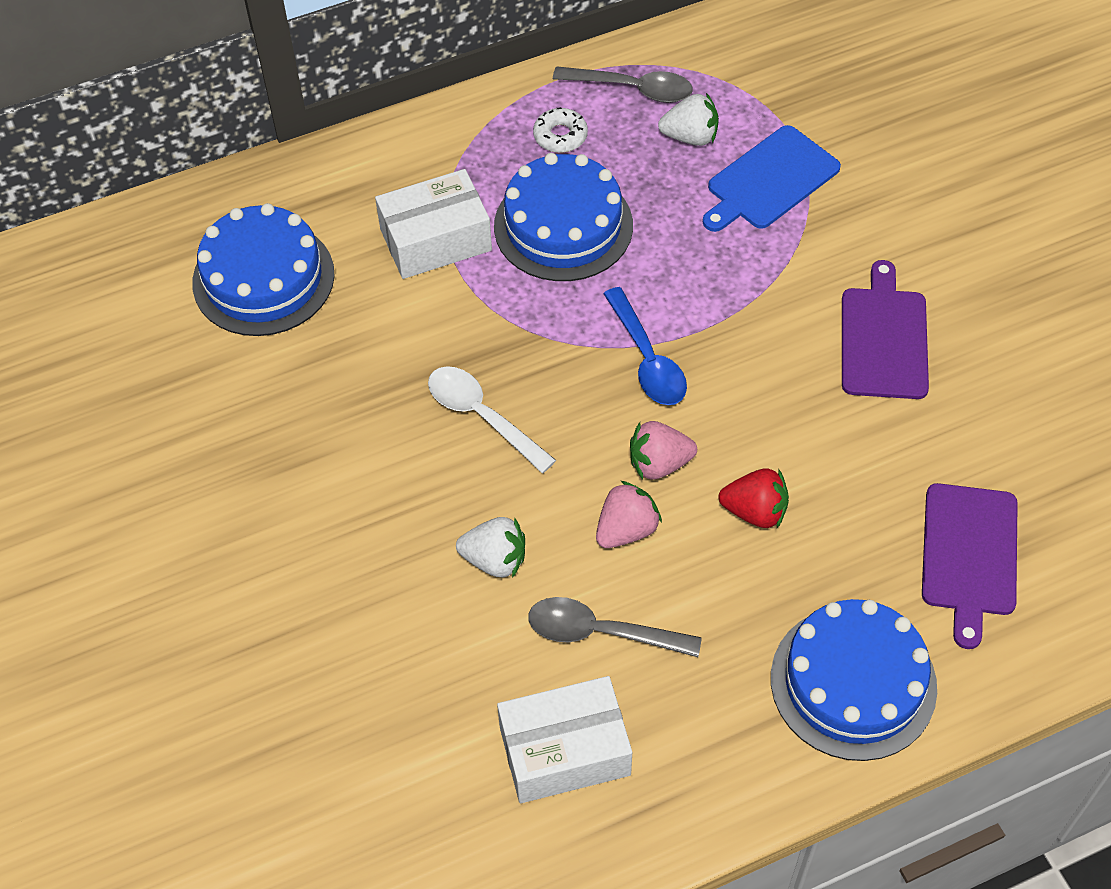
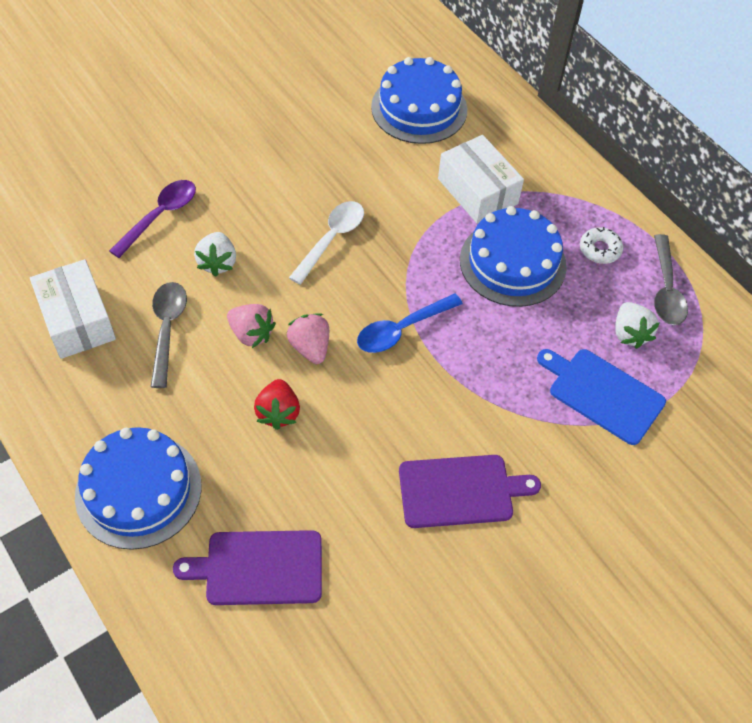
camera: 75 degrees right, 0 degrees up
(390, 629) = (160, 216): none -> purple spoon

